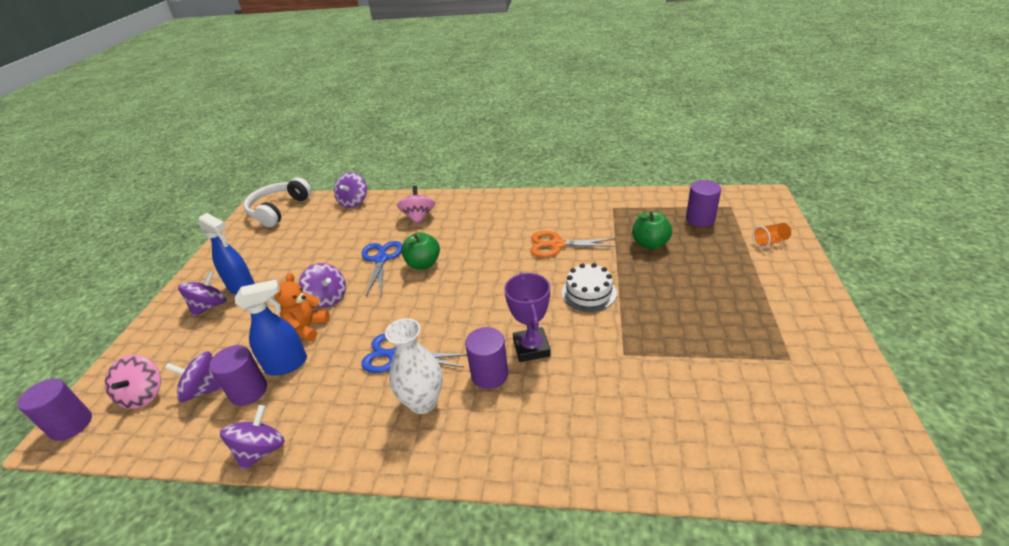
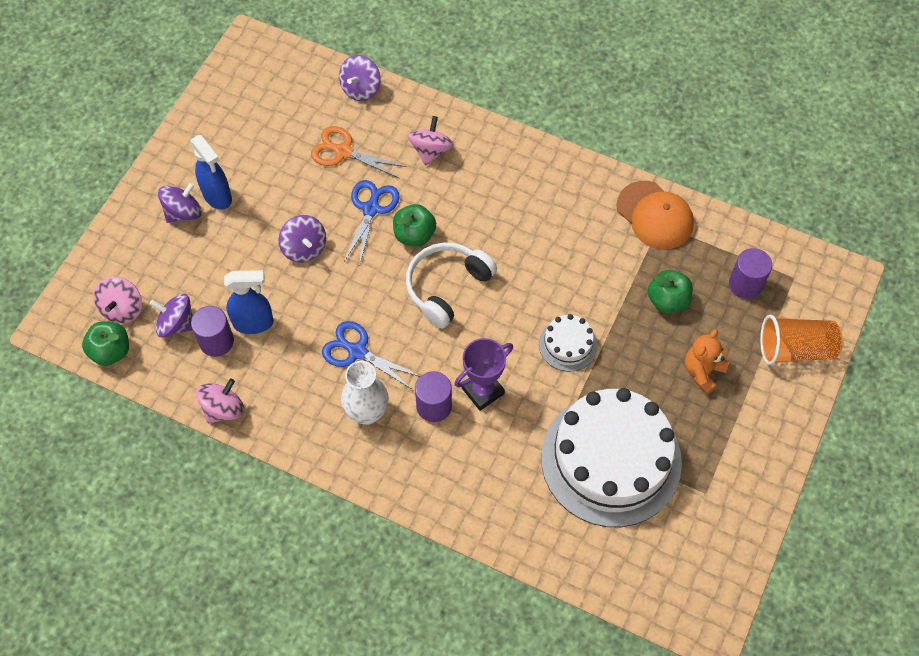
camera: 15 degrees right, 25 degrees up
(71, 425) = (62, 320): purple cylinder -> none
(126, 436) = (111, 351): none -> green apple
(261, 450) = (223, 409): purple spinning top -> pink spinning top
(278, 210) = (268, 68): white headphones -> white headphones (447, 287)
(307, 328) = (278, 282): orange teddy bear -> orange teddy bear (702, 371)
(531, 348) = (483, 391): purple trophy -> purple trophy turned 45 degrees clockwise
(556, 245) = (567, 262): orange scissors -> orange scissors (343, 151)
(606, 204) = (655, 215): none -> orange cap
(683, 362) = (611, 459): none -> white cake
(770, 242) = (795, 349): orange cup -> orange cup, size x1.92

